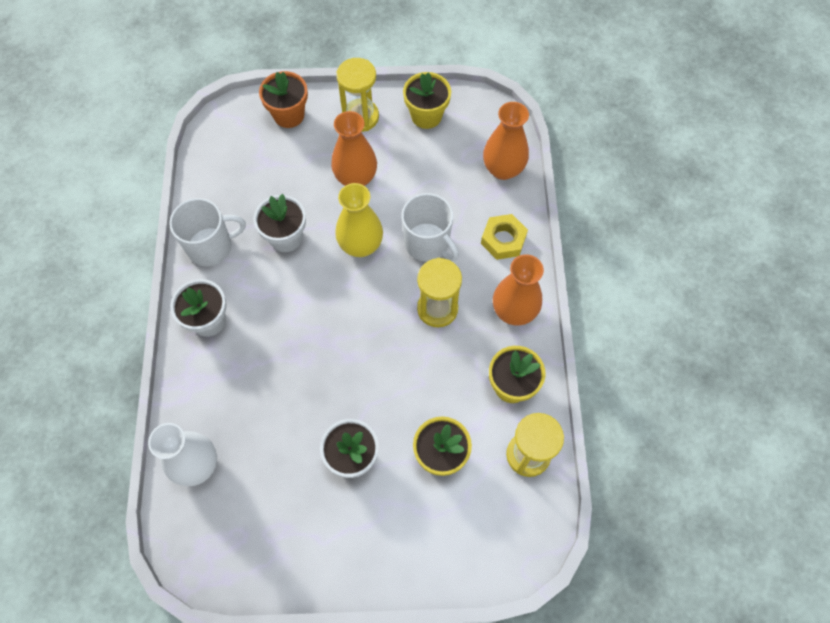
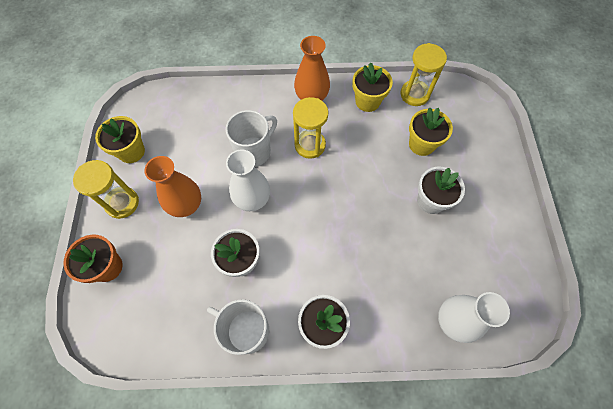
camera: 90 degrees left, 0 degrees up
(211, 247) = (246, 330): white mug -> white mug turned 45 degrees counterclockwise
(361, 245) = (252, 200): yellow vase -> white vase
(503, 169) = (192, 100): orange vase -> none
(503, 240) = (254, 102): yellow nut -> none

